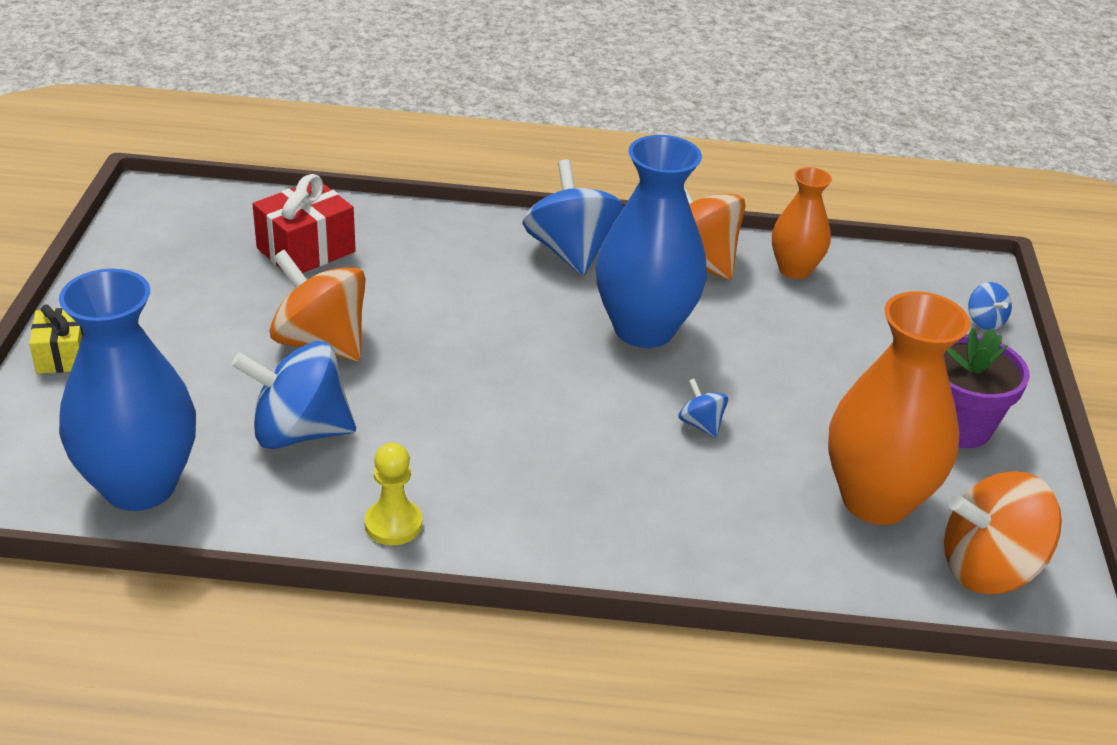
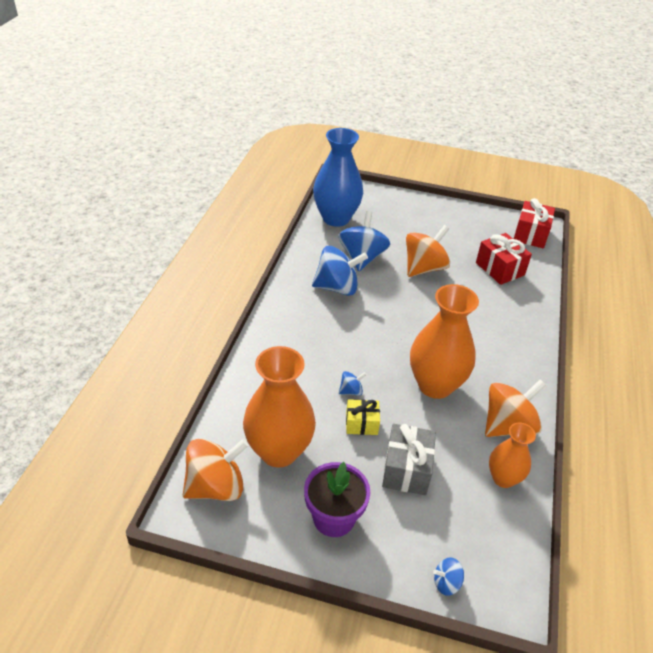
camera: 100 degrees right, 5 degrees up
(62, 355) = (416, 202): yellow gift -> yellow gift (361, 424)
(186, 209) = (530, 234): none -> red gift
(393, 524) = (301, 278): yellow pawn -> none
(570, 251) = (511, 367): blue spinning top -> blue spinning top (337, 287)
(644, 329) = (435, 385): blue vase -> orange vase
(831, 357) = (406, 469): none -> grey gift
(989, 569) = (216, 486): orange spinning top -> orange spinning top turned 60 degrees clockwise

